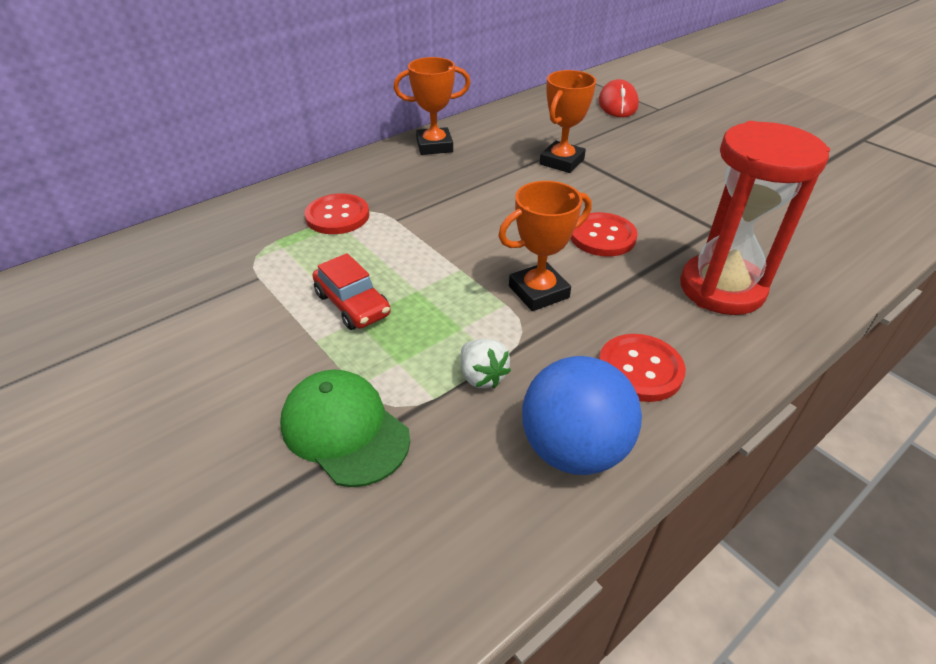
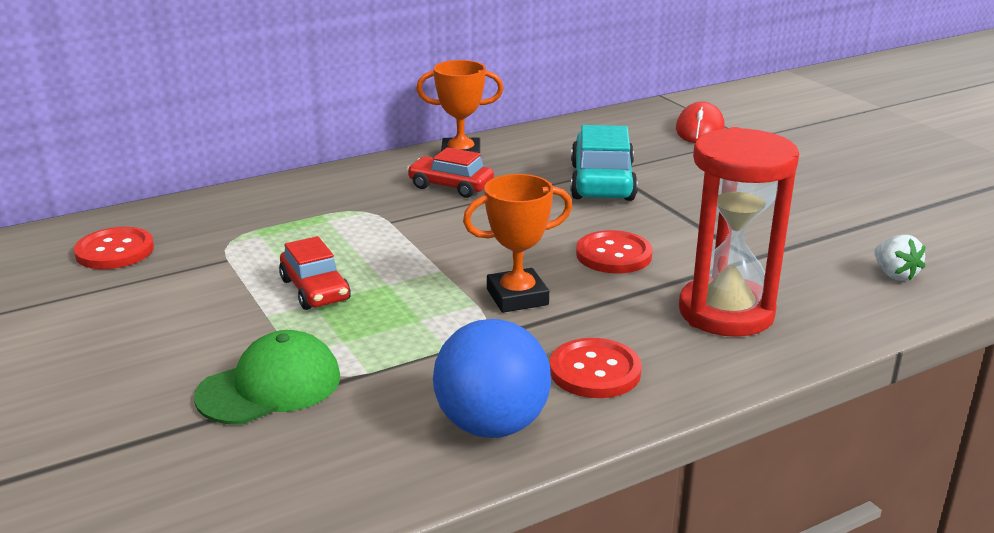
camera: 10 degrees right, 15 degrees down
(337, 216) = (328, 213): red button -> red button (115, 251)
(344, 430) = (270, 386): green cap -> green cap turned 90 degrees clockwise
(436, 177) = (450, 186): none -> red car
(482, 376) = (424, 360): white strawberry -> white strawberry (894, 274)
(562, 162) = (602, 182): orange trophy -> turquoise car

